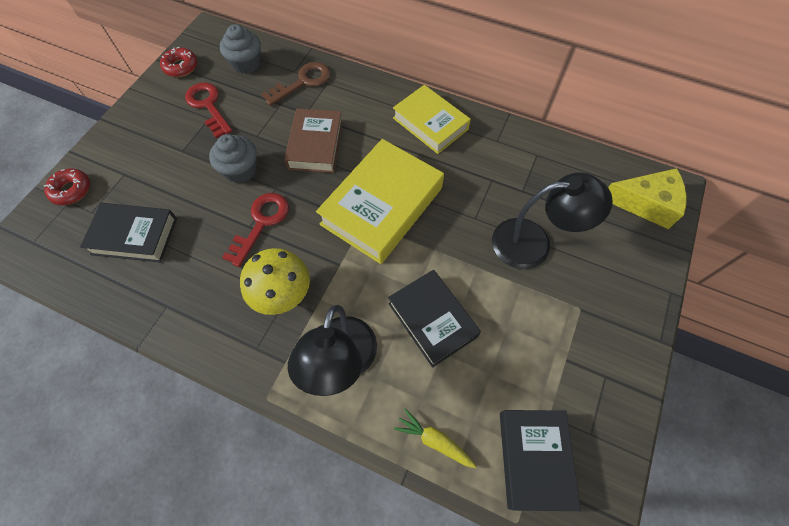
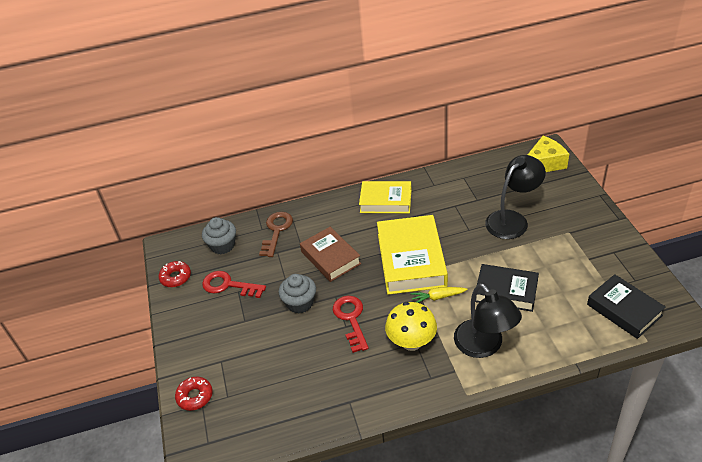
camera: 35 degrees left, 20 degrees down
(134, 236) = (277, 385): black book -> none
(434, 440) = (572, 340): yellow carrot -> yellow carrot (437, 297)

